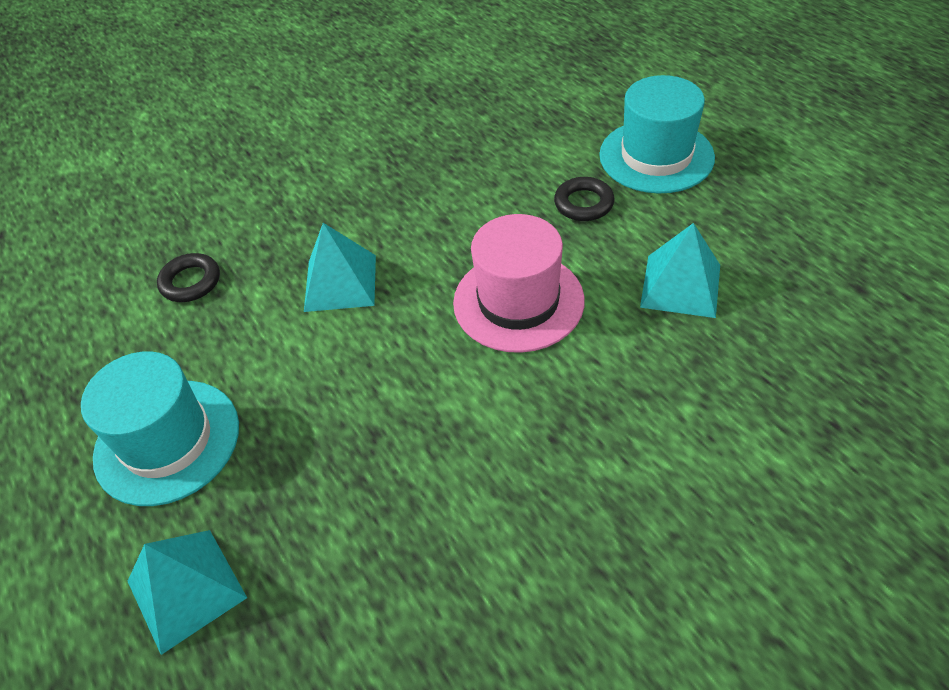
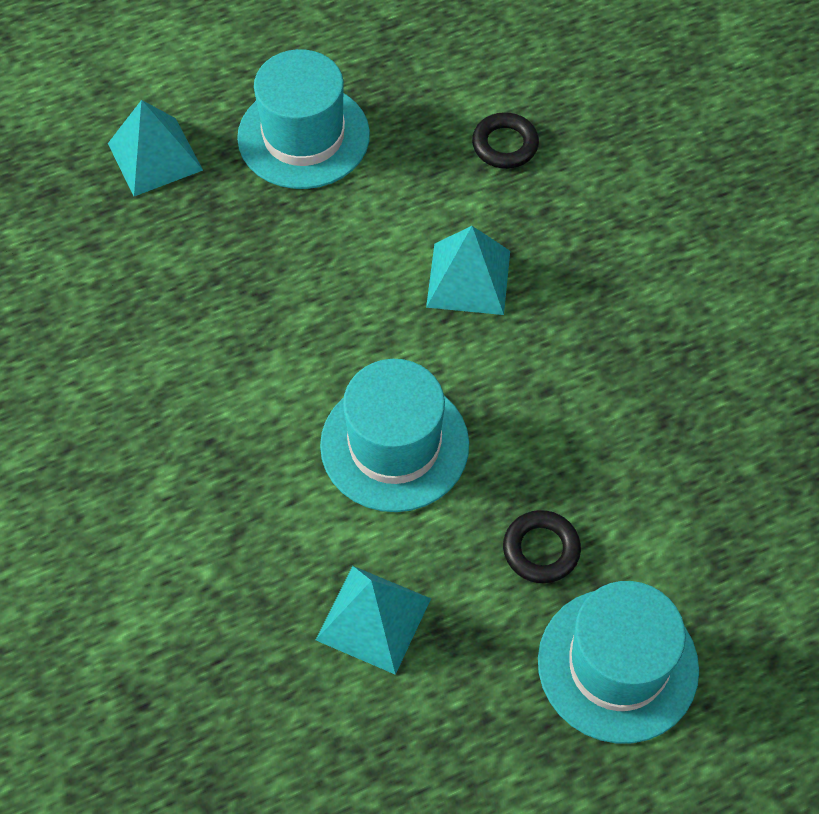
camera: 95 degrees right, 10 degrees up
(518, 301) = (394, 445): pink hat -> turquoise hat

